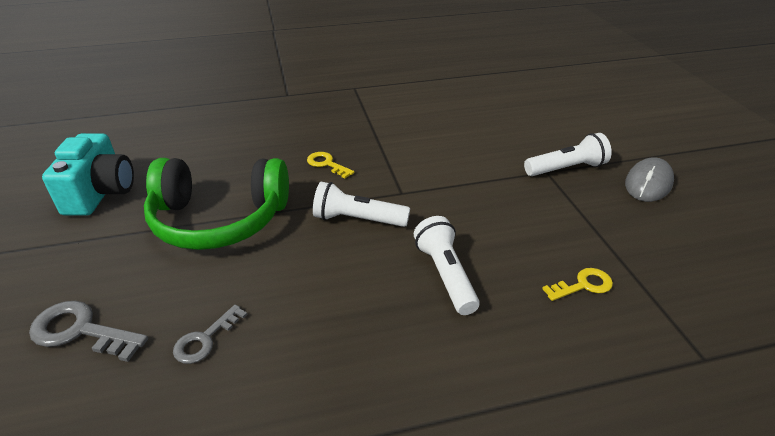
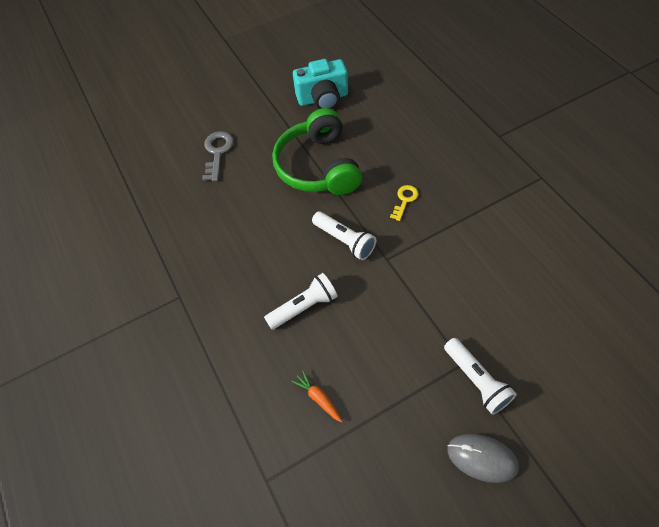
camera: 80 degrees right, 20 degrees up
(205, 339) = (223, 204): grey key -> none
(358, 219) = (344, 240): white flashlight -> white flashlight turned 135 degrees clockwise
(583, 285) = (318, 398): yellow key -> orange carrot

